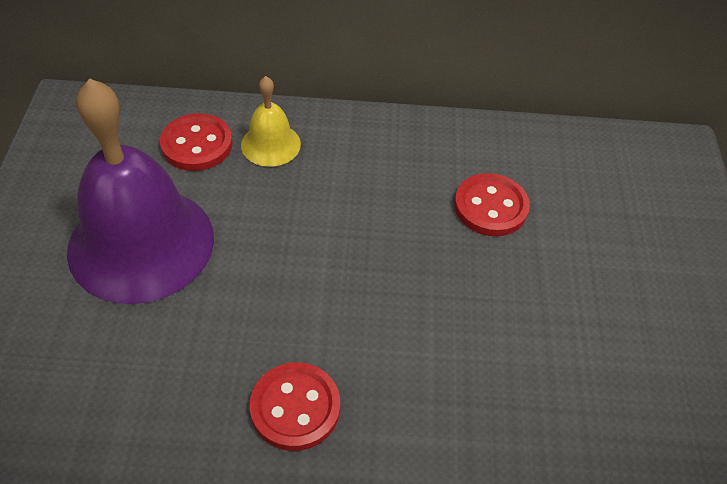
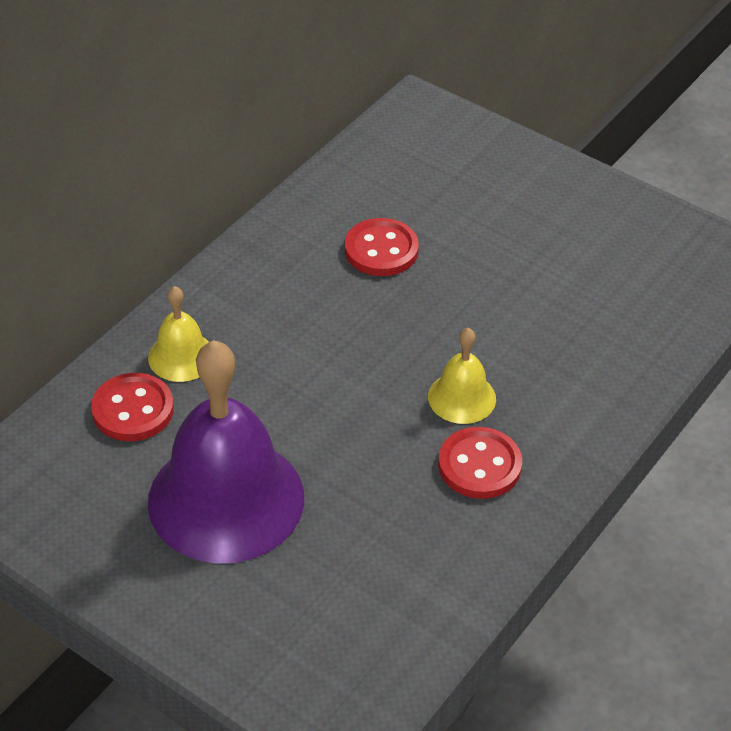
camera: 55 degrees left, 5 degrees down
(368, 351) = (462, 397): none -> yellow bell

